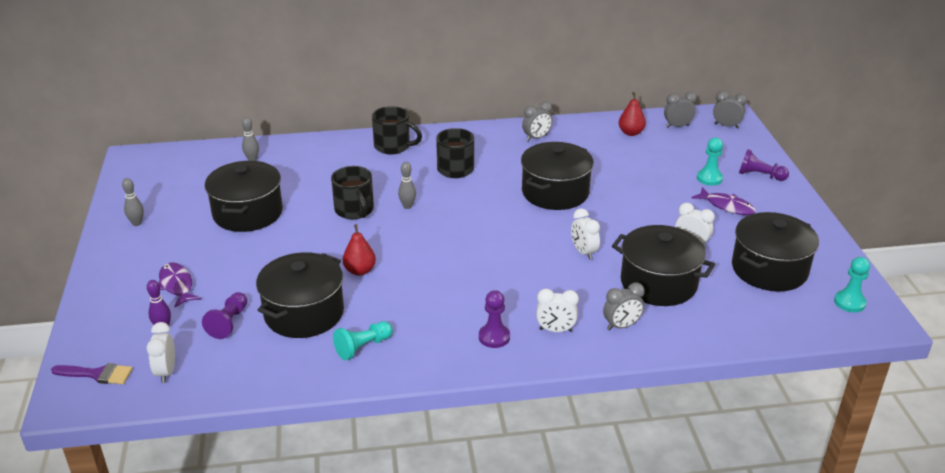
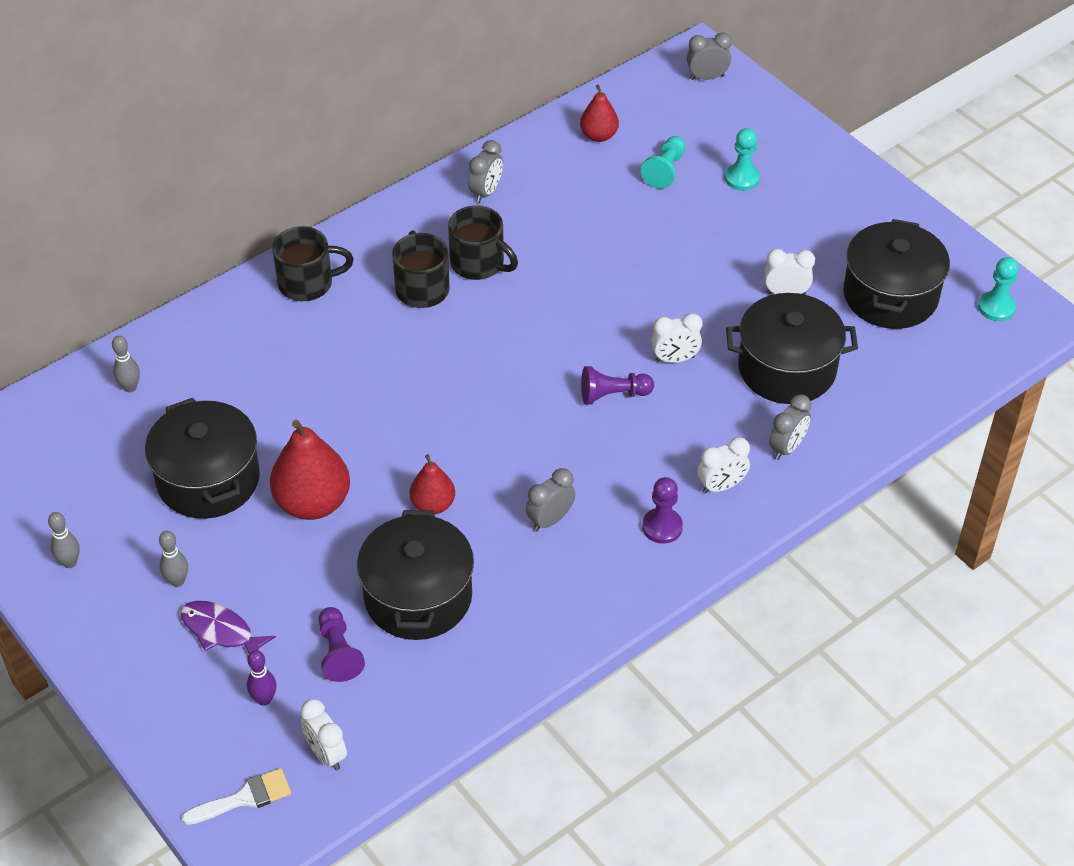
camera: 30 degrees left, 15 degrees up
(97, 374) = (244, 798): purple brush -> white brush
(292, 244) = (313, 503): none -> red pear
(355, 210) = (347, 414): black mug -> black mug (479, 263)
(363, 347) = (527, 610): turquoise pawn -> turquoise pawn (665, 170)
(407, 206) = (410, 378): grey bowling pin -> grey bowling pin (177, 581)
(555, 192) = (575, 277): black pot -> none
(583, 252) = (675, 359): white clock -> white clock turned 45 degrees counterclockwise
(677, 126) = (648, 101): grey clock -> grey clock (550, 520)
(726, 206) = (788, 216): purple fish -> none
(759, 175) = (796, 150): purple pawn -> purple pawn (613, 395)

